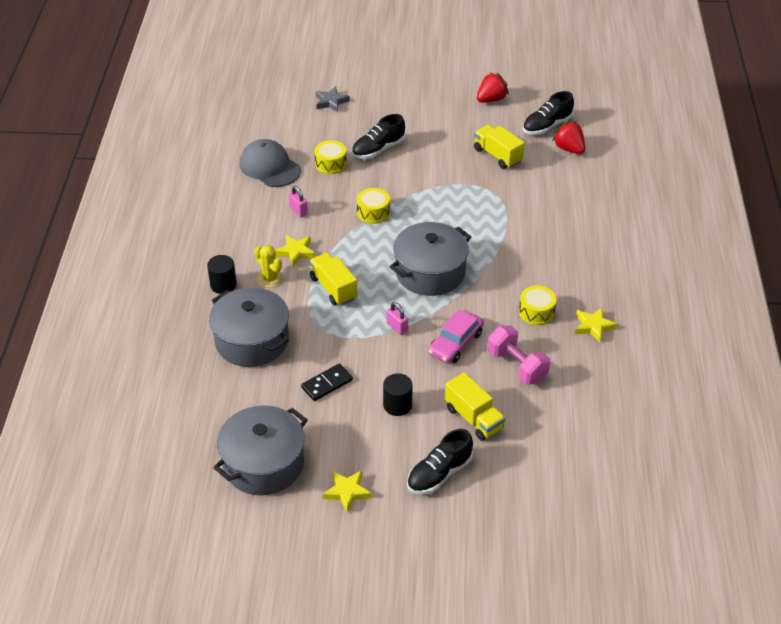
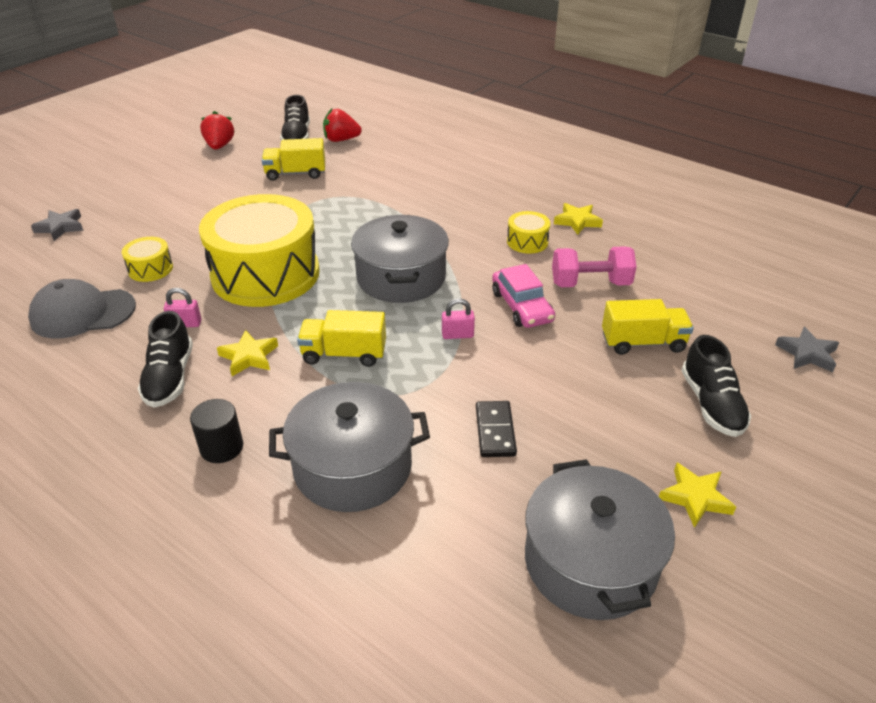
camera: 55 degrees left, 5 degrees down
(270, 279) = (264, 399): yellow cactus -> none
(373, 212) = (265, 274): yellow drum -> yellow drum, size x2.45
(378, 149) = (180, 230): black shoe -> black shoe (170, 378)
(397, 405) = (579, 388): black cylinder -> none
(544, 509) = (807, 353): none -> grey star

